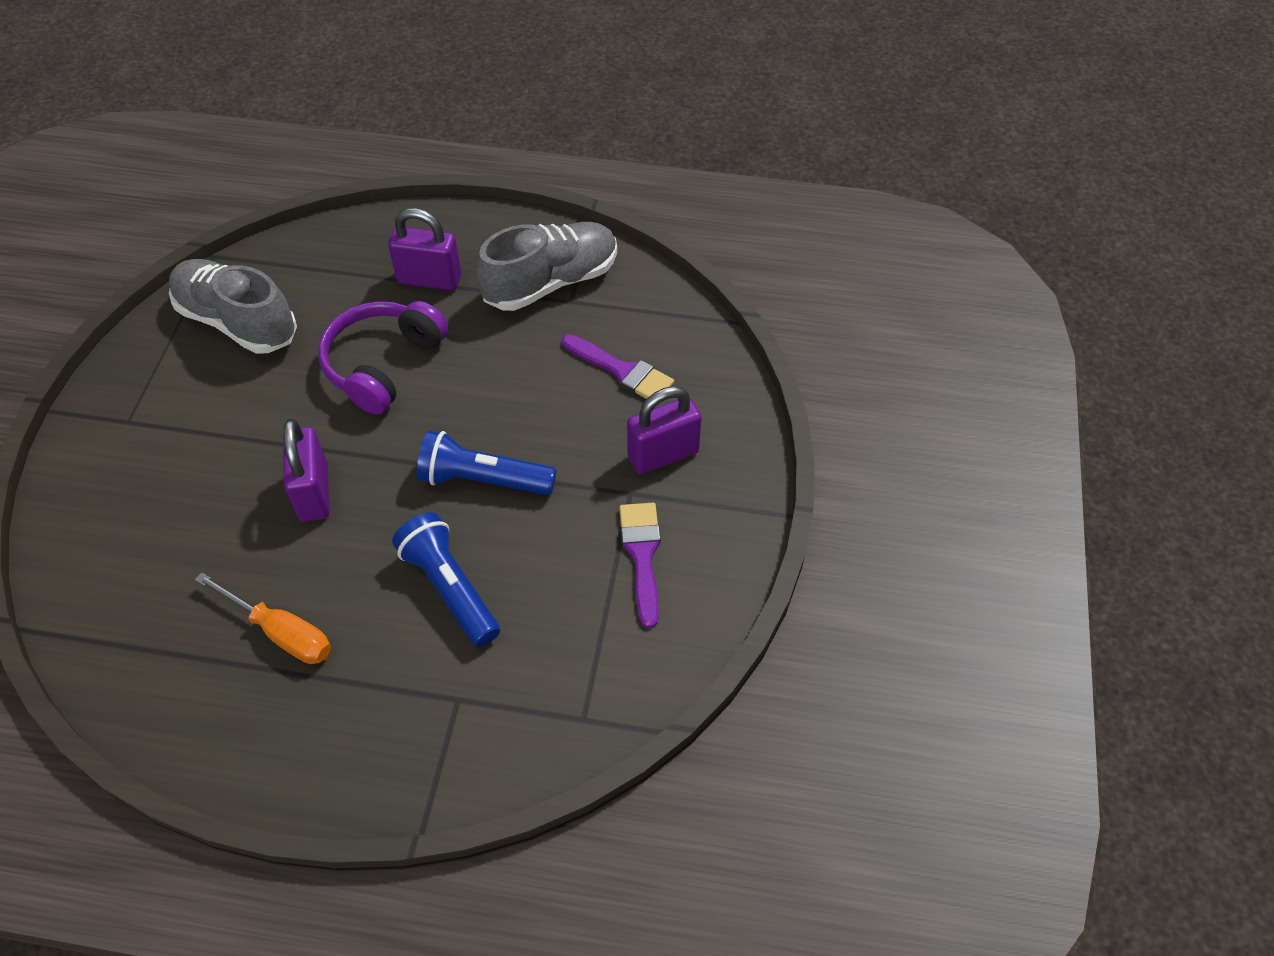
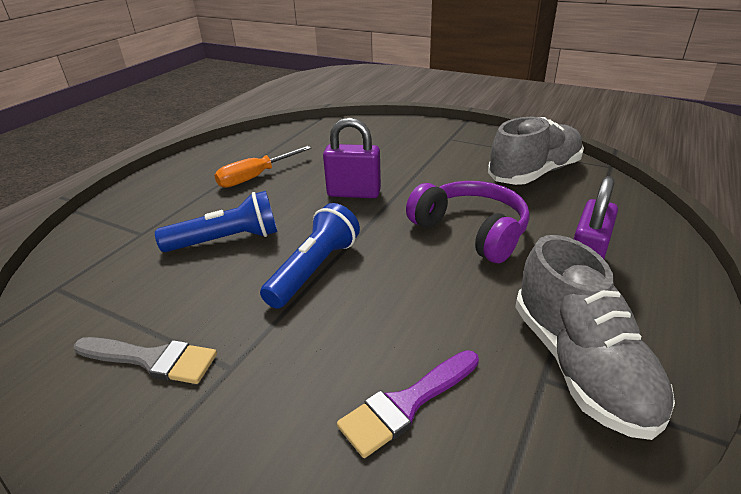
camera: 110 degrees right, 20 degrees down
(642, 555) = (152, 359): purple brush -> grey brush
(663, 455) = (258, 413): purple padlock -> none

